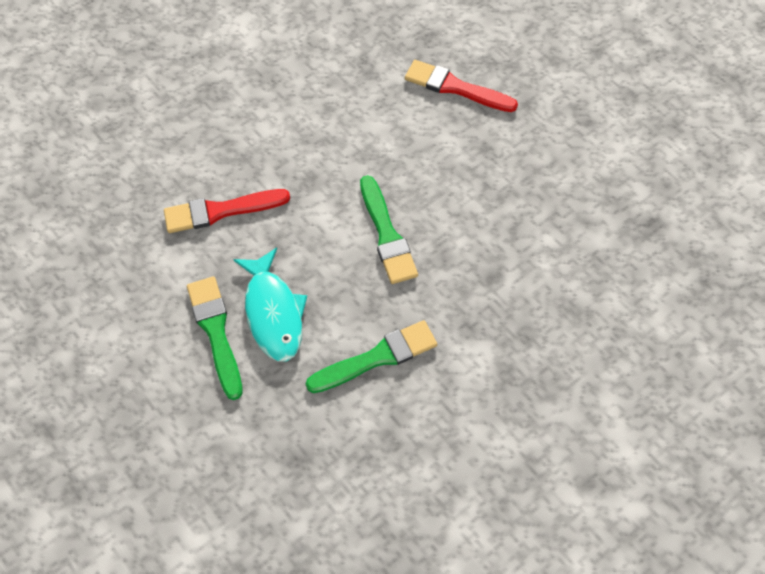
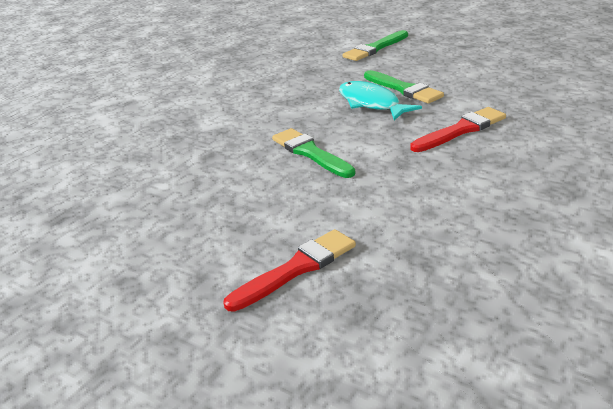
camera: 165 degrees right, 30 degrees down
(377, 357) = (284, 106): green brush -> green brush (375, 48)
(455, 87) = (296, 269): red brush -> red brush turned 45 degrees counterclockwise

